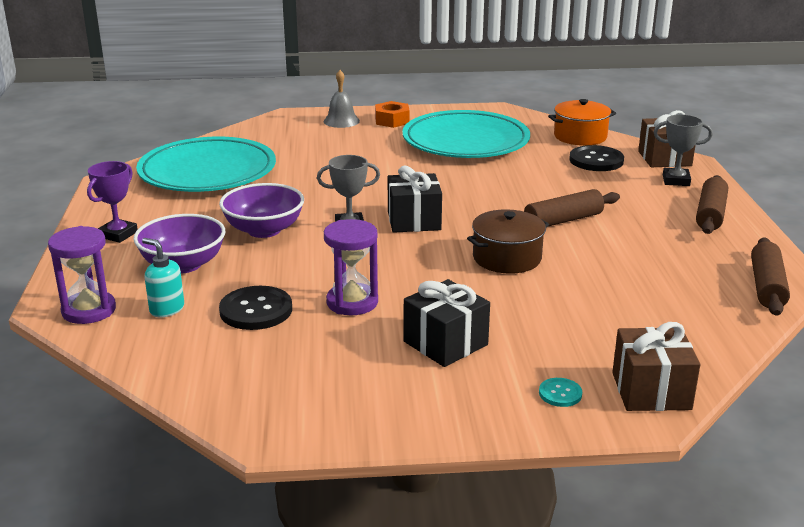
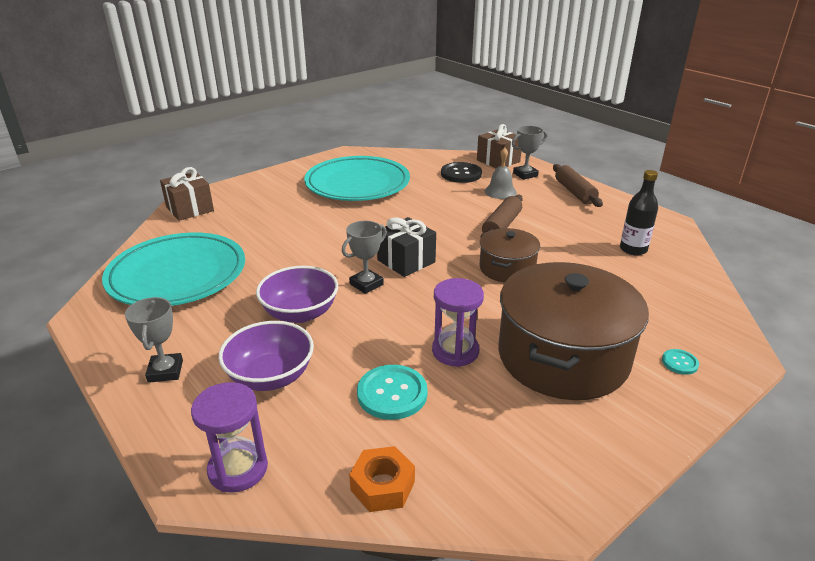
camera: 35 degrees left, 5 degrees up
(118, 234) = (165, 371): purple trophy -> grey trophy
(166, 309) = (313, 430): turquoise soap dispenser -> none
(256, 310) = (392, 393): black button -> turquoise button
(341, 121) = (239, 193): grey bell -> grey bell (500, 192)
(392, 120) = (280, 182): orange nut -> orange nut (382, 486)
(445, 343) = (563, 356): black gift -> brown pot
(580, 136) = (428, 159): orange pot -> none
(651, 391) = (719, 334): brown gift -> brown gift (190, 209)
(686, 288) = (633, 249): none -> black bottle
(767, 286) = (668, 232): brown rolling pin -> none

